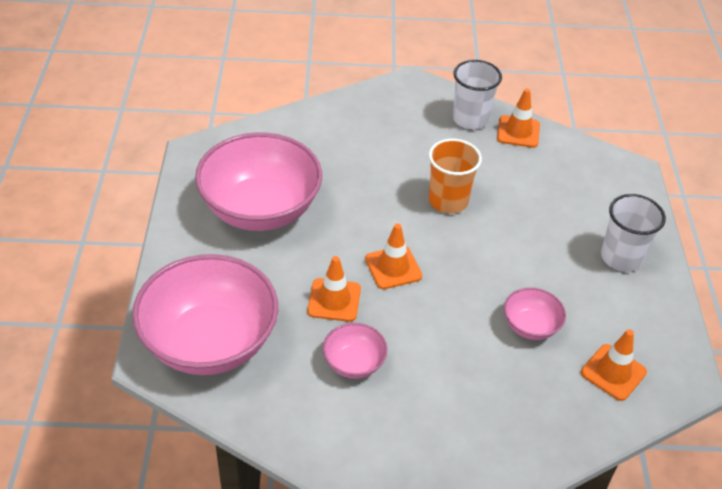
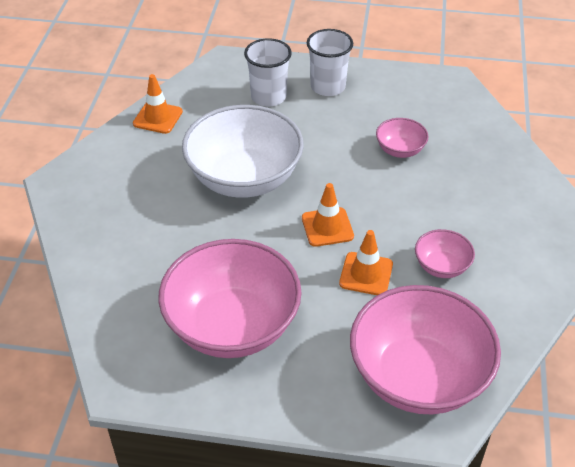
camera: 80 degrees left, 0 degrees up
(448, 201) = (244, 178): orange cup -> white bowl
(470, 119) = (129, 146): white cup -> white cup (268, 97)
(613, 372) = (446, 114): orange traffic cone -> none

